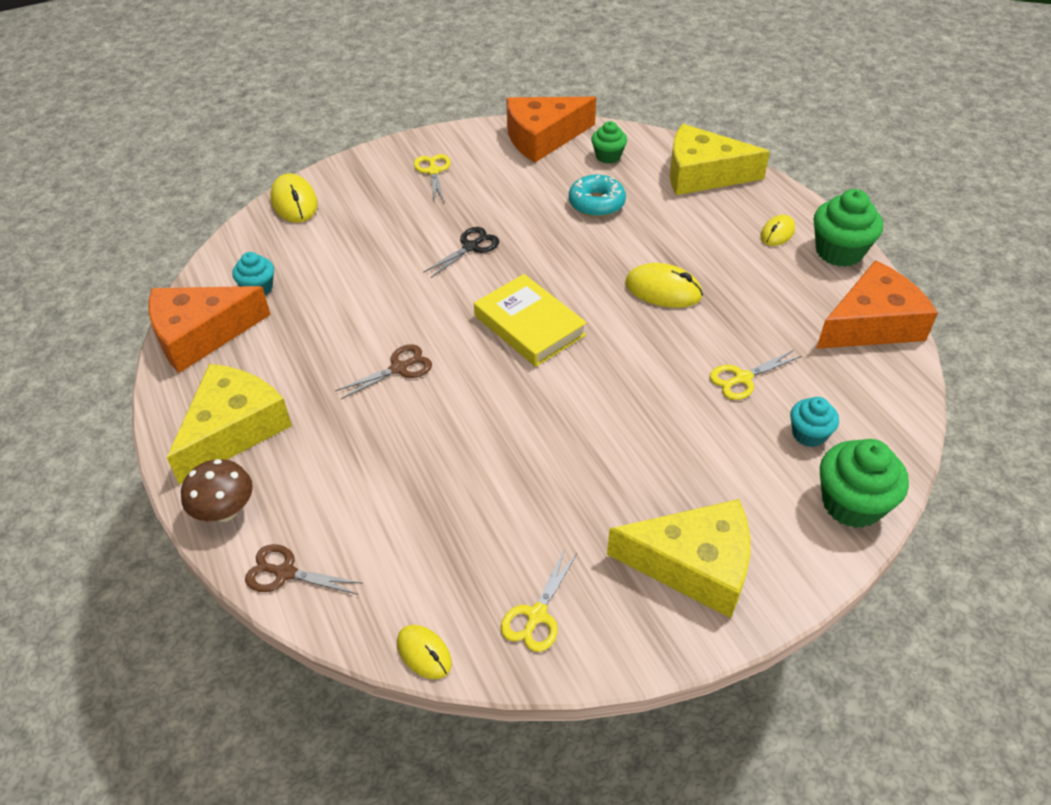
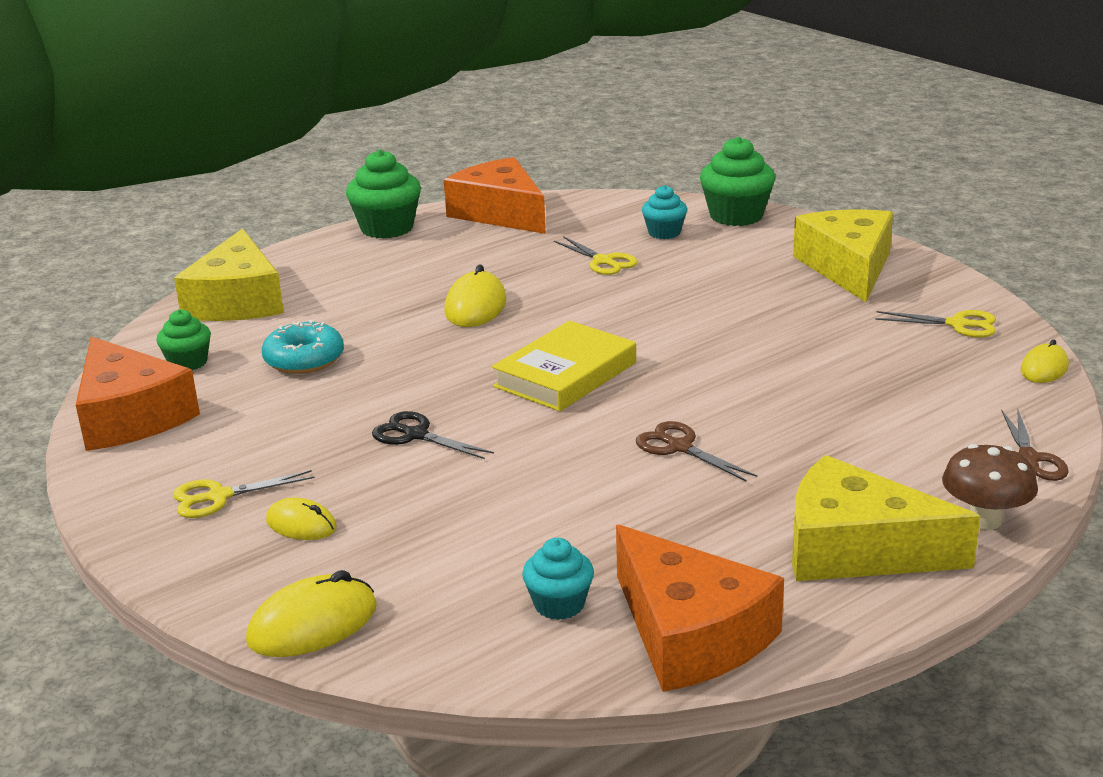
camera: 100 degrees left, 20 degrees down
(777, 233) = (357, 256): yellow mouse -> yellow mouse (301, 525)

